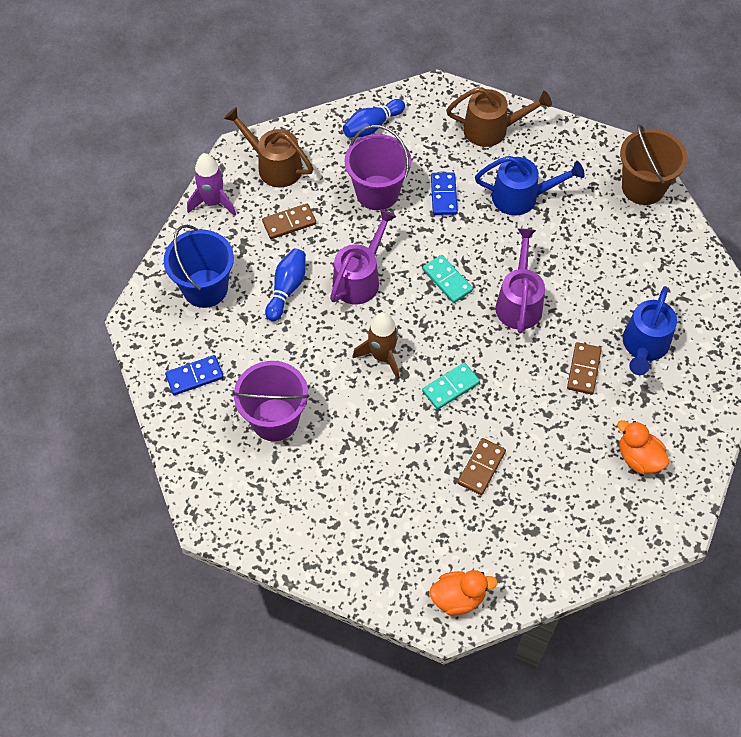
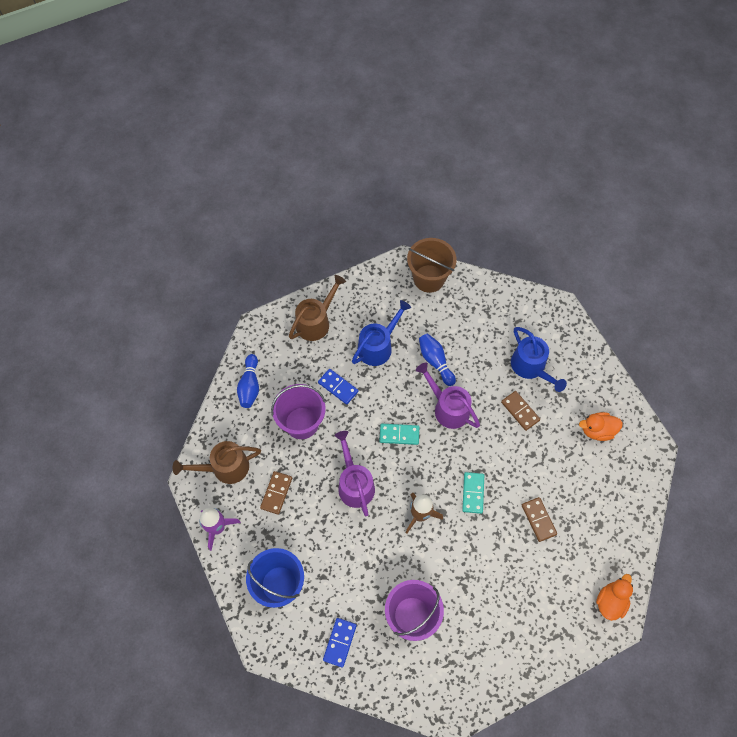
camera: 50 degrees left, 5 degrees up
(287, 289) = (324, 533): blue bowling pin -> blue bowling pin (435, 362)

